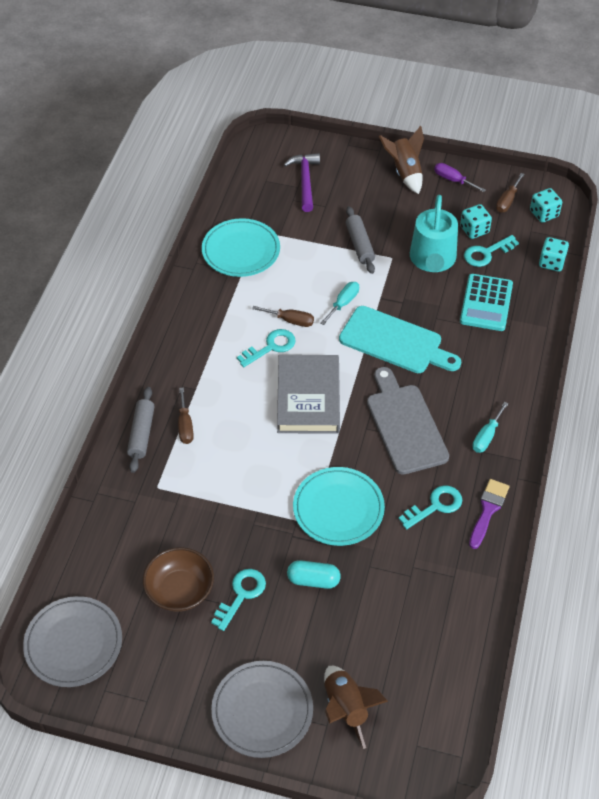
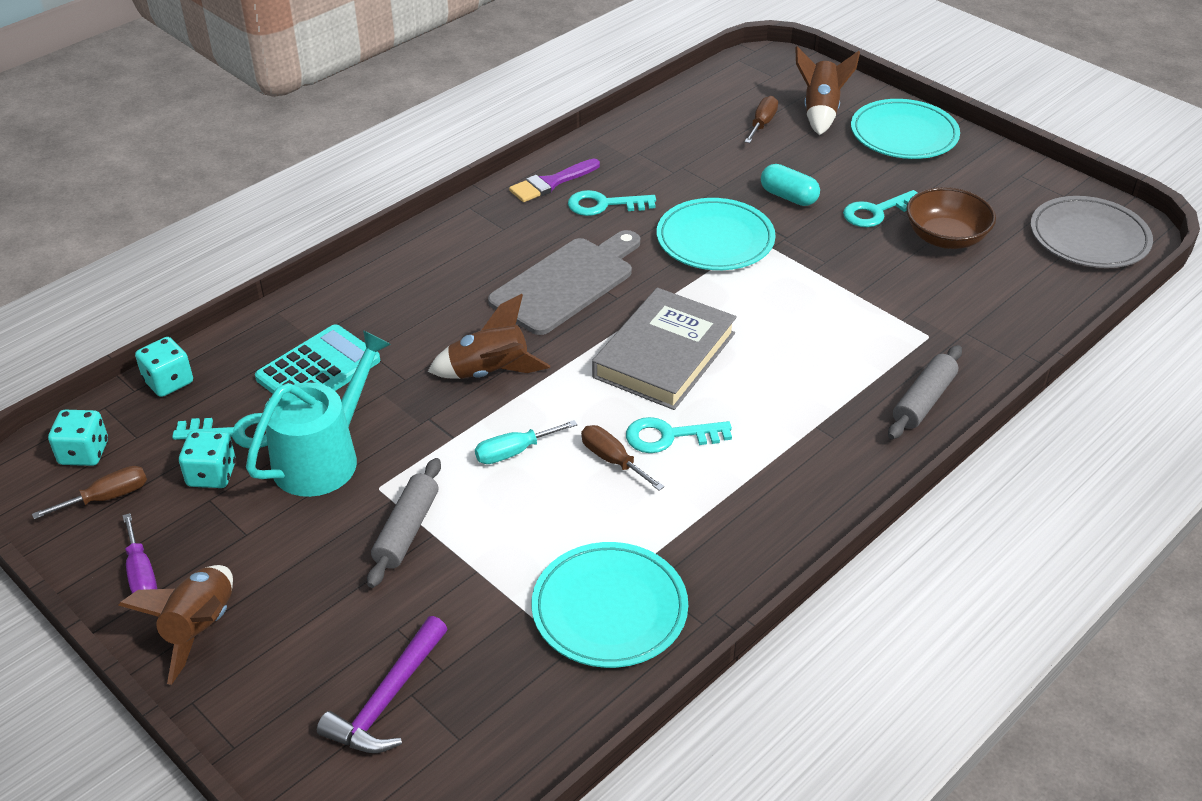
camera: 150 degrees left, 10 degrees down
(185, 426) = (856, 387): brown screwdriver -> brown screwdriver (762, 124)
(262, 711) = (904, 134): grey plate -> turquoise plate
(395, 342) = (490, 373): turquoise cutting board -> brown rocket
(405, 425) = (567, 283): grey cutting board -> grey cutting board turned 150 degrees counterclockwise
(486, 436) = (483, 238): turquoise screwdriver -> none

